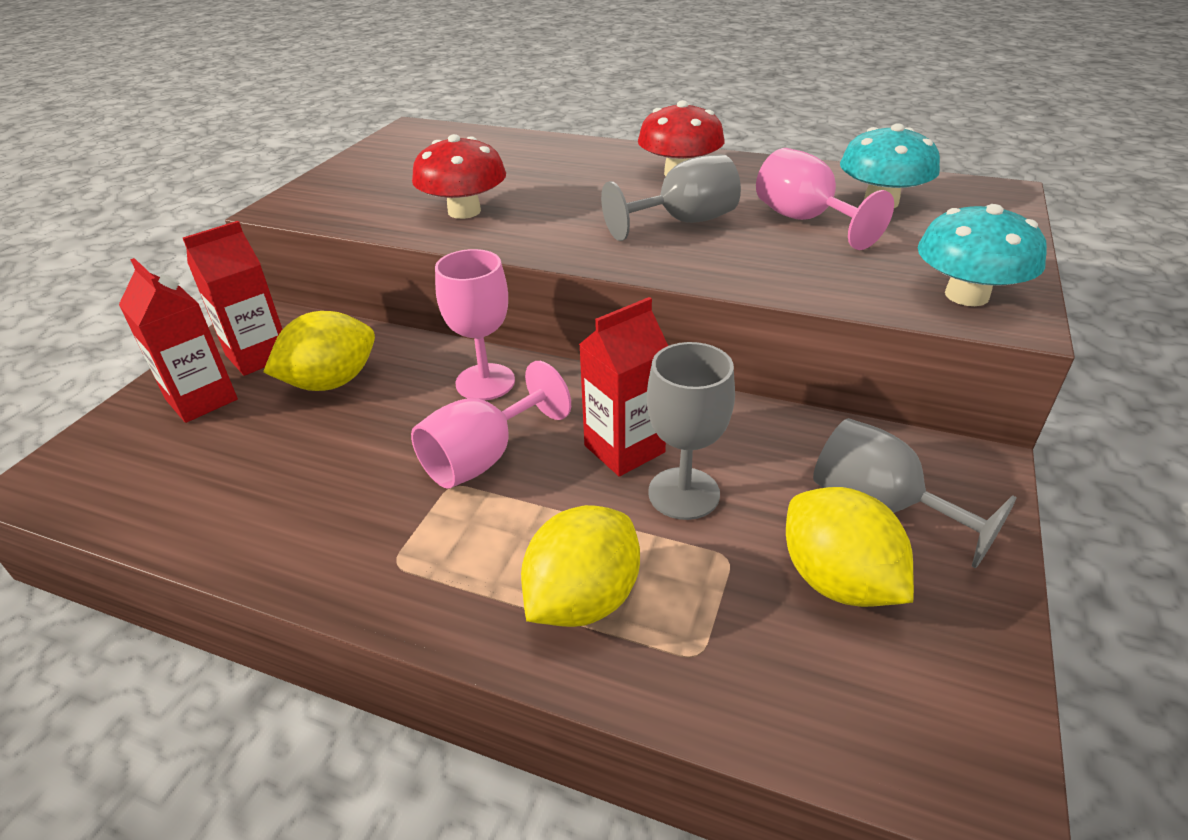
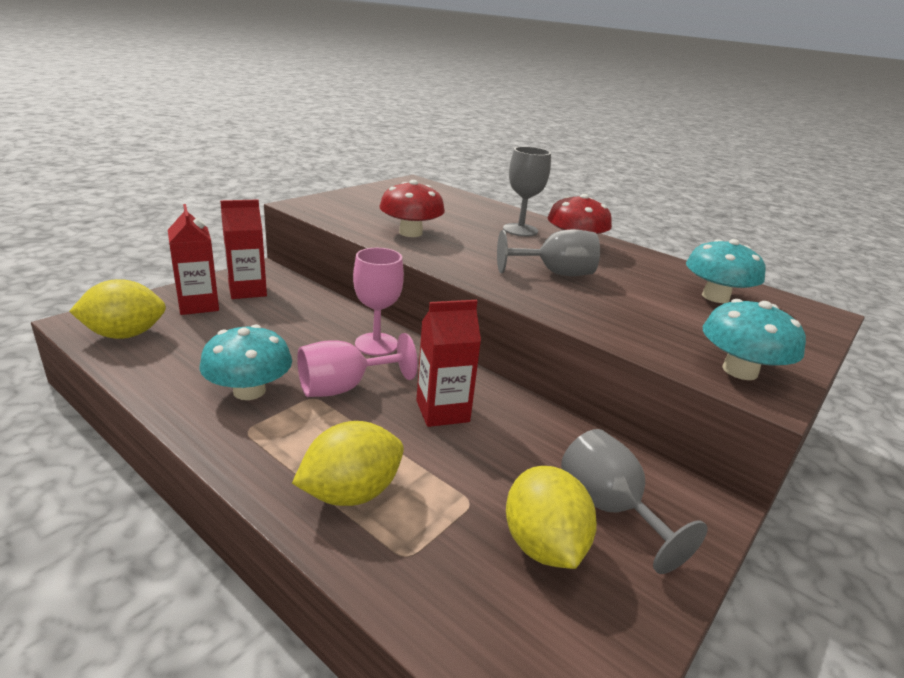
camera: 15 degrees right, 10 degrees down
(331, 382) = (280, 317): yellow lemon -> yellow lemon (125, 335)
(361, 505) = (249, 391): none -> turquoise mushroom
(683, 493) = (466, 451): grey goblet -> grey goblet (520, 230)
(805, 220) = (646, 293): pink goblet -> none

